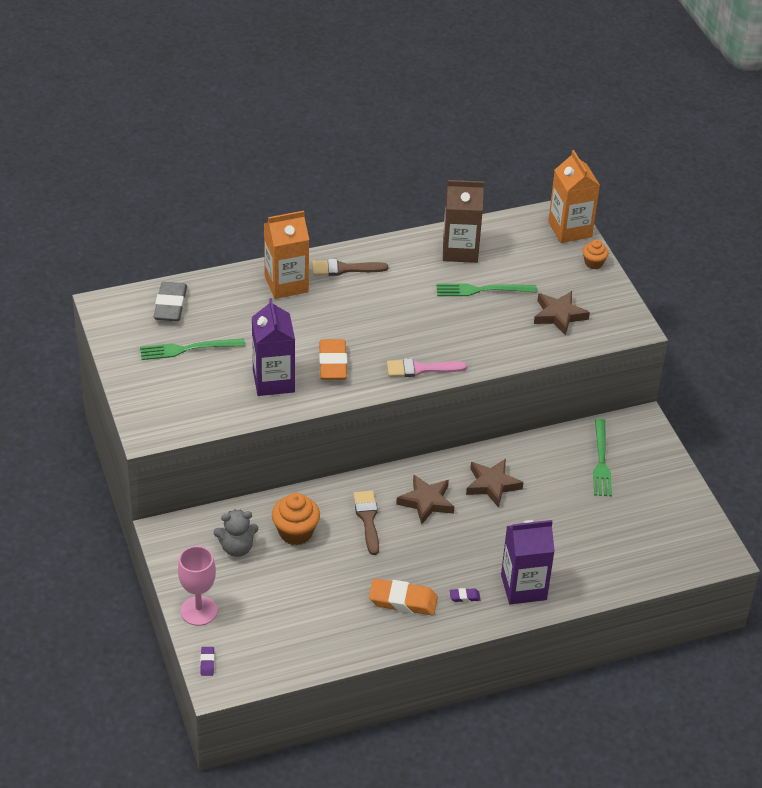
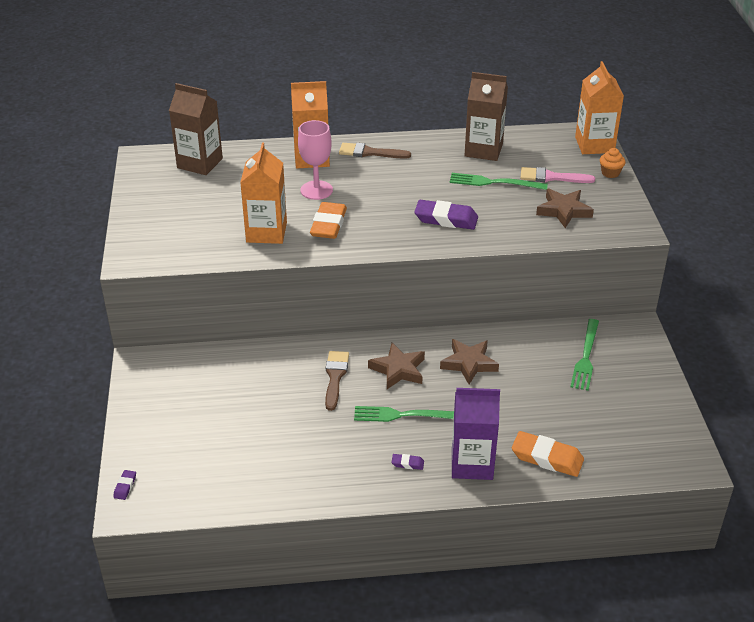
camera: 15 degrees right, 5 degrees down
(170, 305) = (200, 163): grey eraser -> brown carton
(188, 349) = (199, 198): green fork -> green fork (404, 415)
(199, 611) = (138, 436): pink goblet -> pink goblet (316, 190)
(237, 548) = (199, 385): grey teddy bear -> none
(273, 381) = (266, 232): purple carton -> orange carton
(295, 532) = (261, 379): orange cupcake -> none
(403, 601) = (343, 458): orange eraser -> orange eraser (547, 458)
(420, 369) = (411, 239): pink brush -> pink brush (551, 177)
(447, 341) = (446, 219): none -> purple eraser

